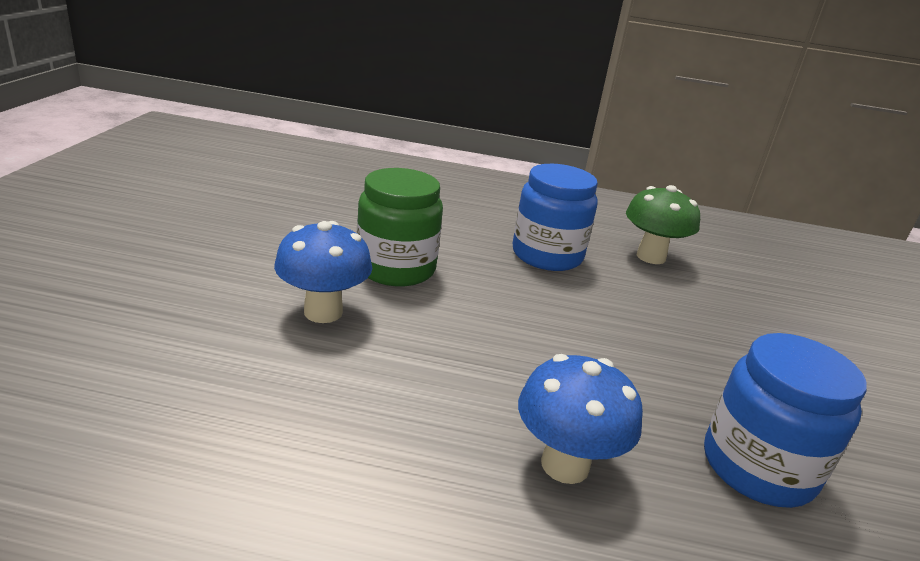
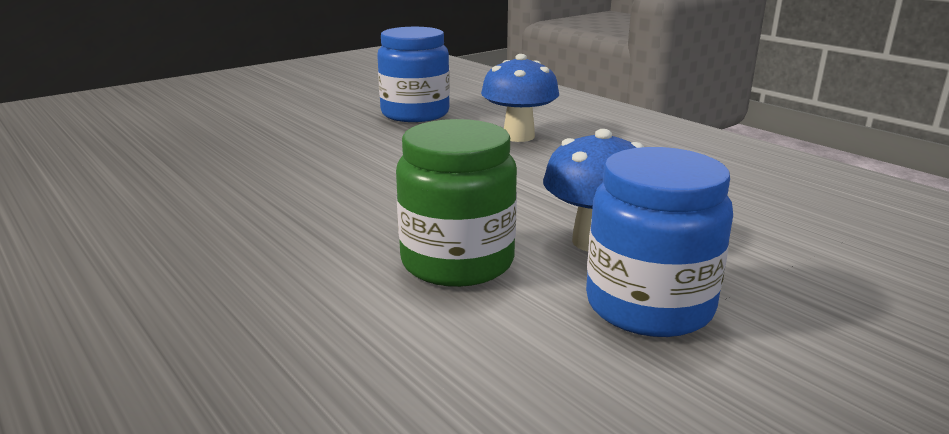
camera: 135 degrees left, 5 degrees down
(547, 255) = (250, 226): blue jar -> blue jar (649, 305)
(651, 257) = (145, 194): green mushroom -> none

